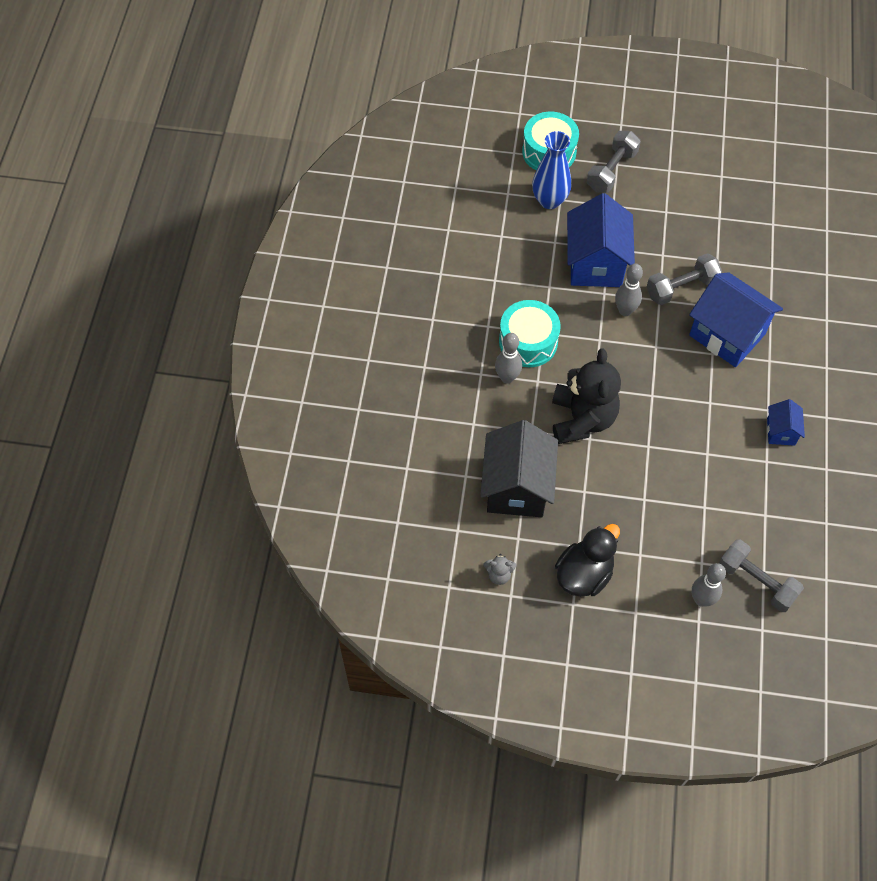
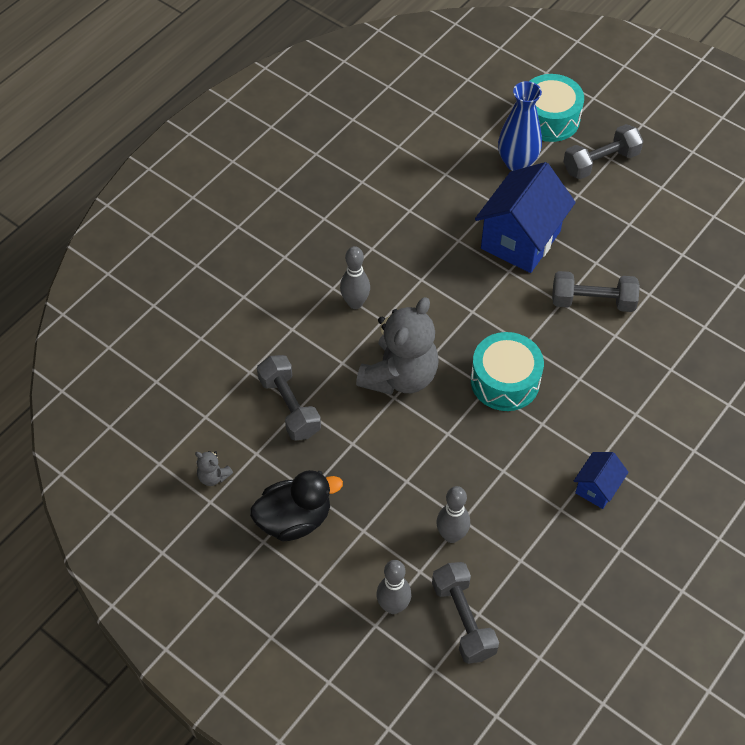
camera: 30 degrees right, 5 degrees down
(517, 487) = (289, 406): black house -> grey dumbbell
(528, 342) = (400, 280): turquoise drum -> turquoise drum (505, 381)
(582, 419) = (400, 376): black teddy bear -> grey teddy bear
(625, 311) = (518, 296): grey bowling pin -> grey bowling pin (451, 535)
(727, 335) = (608, 368): blue house -> none

